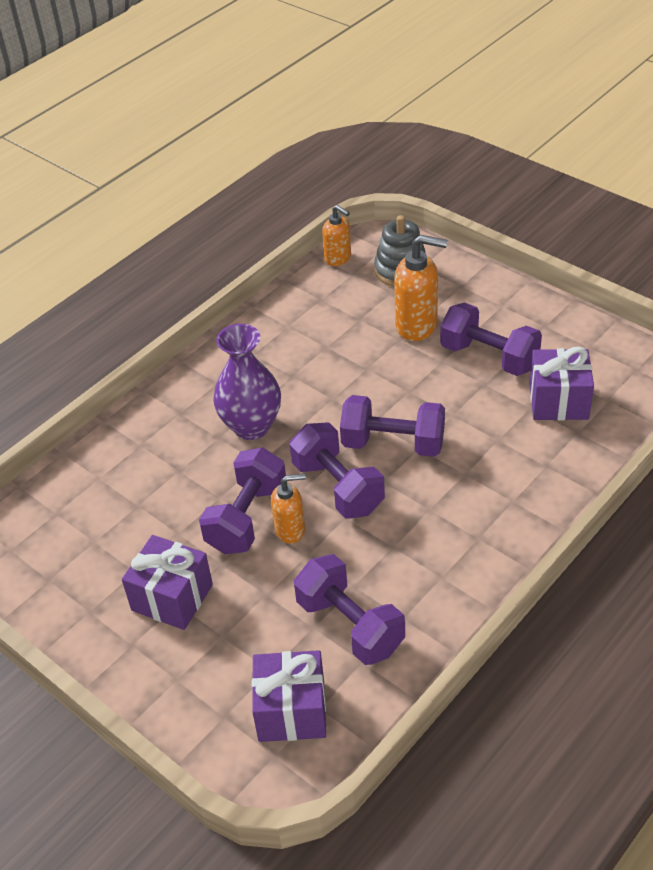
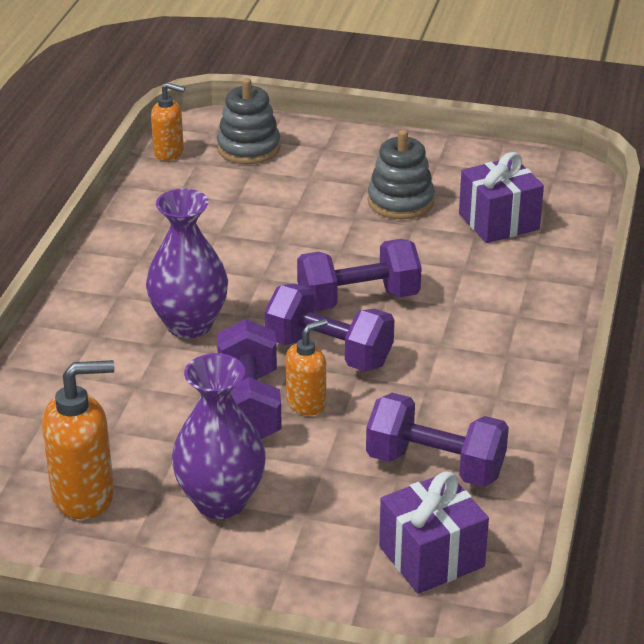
camera: 30 degrees left, 10 degrees down
(172, 597) = (220, 501): purple gift -> purple vase
(417, 326) = (304, 192): orange soap dispenser -> orange soap dispenser (84, 496)
(489, 357) = (400, 201): purple dumbbell -> grey stacking toy

